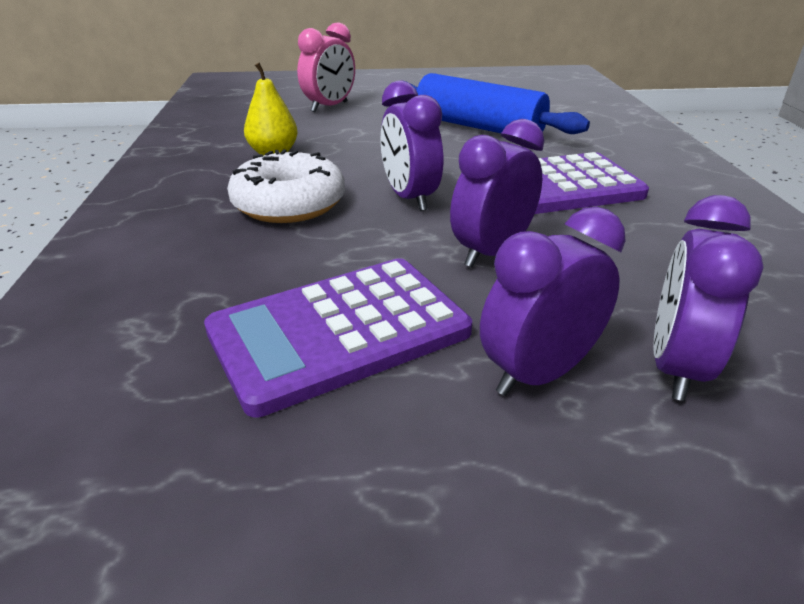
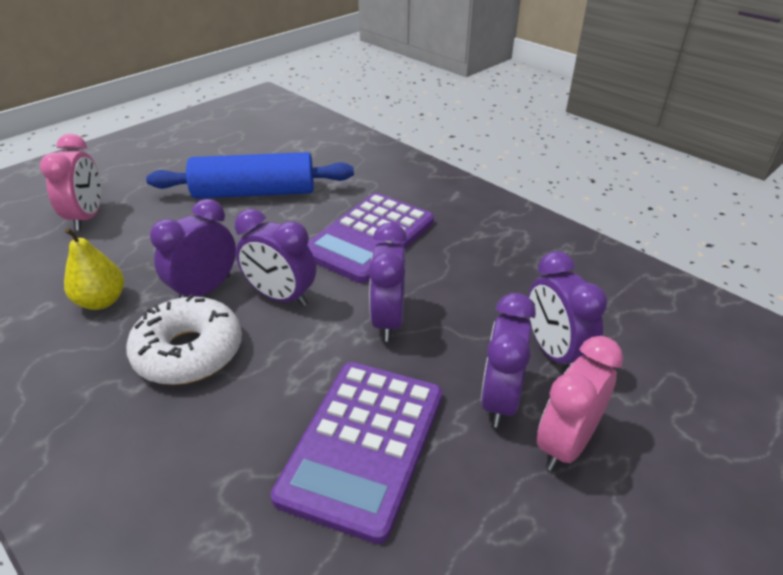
camera: 40 degrees left, 5 degrees up
(354, 172) = (205, 290): none -> purple clock
(578, 463) = (566, 444): none -> pink clock

